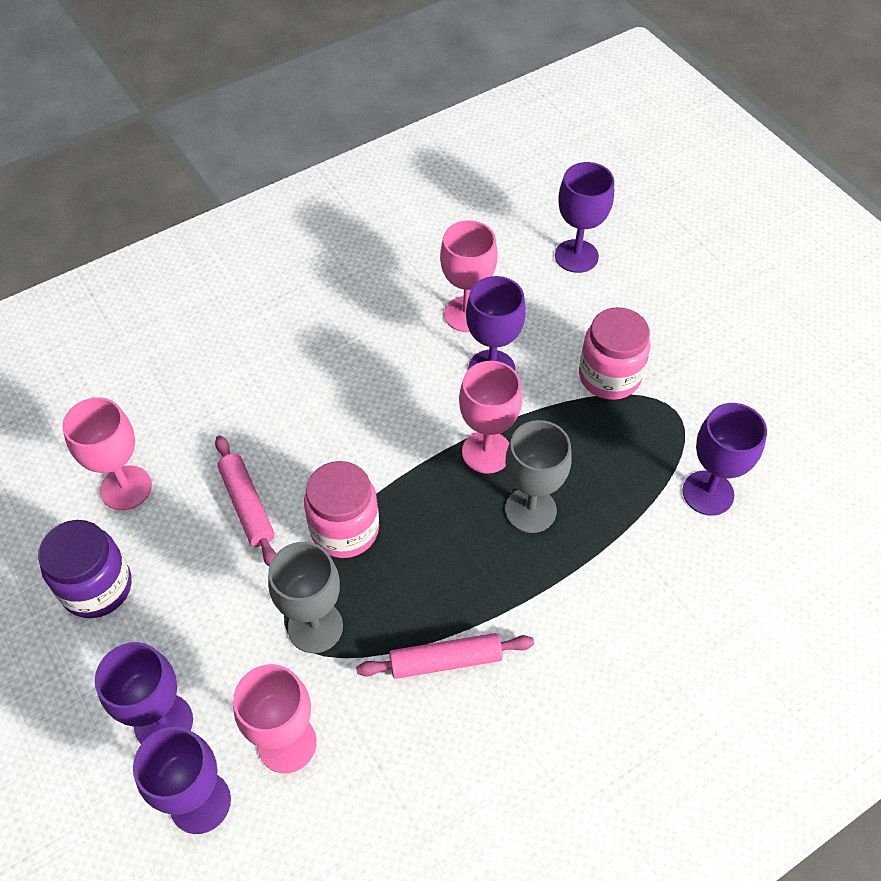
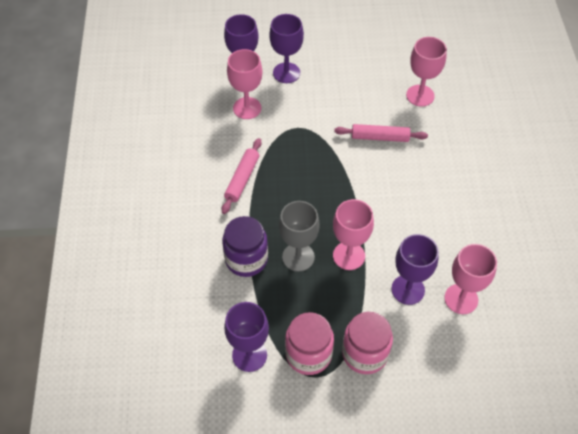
camera: 120 degrees right, 0 degrees up
(97, 587) = (368, 70): purple jar -> purple jar (246, 259)
(315, 627) = (294, 138): grey goblet -> none
(345, 529) = (340, 170): pink jar -> pink jar (308, 354)
(576, 256) = (483, 398): purple goblet -> none

